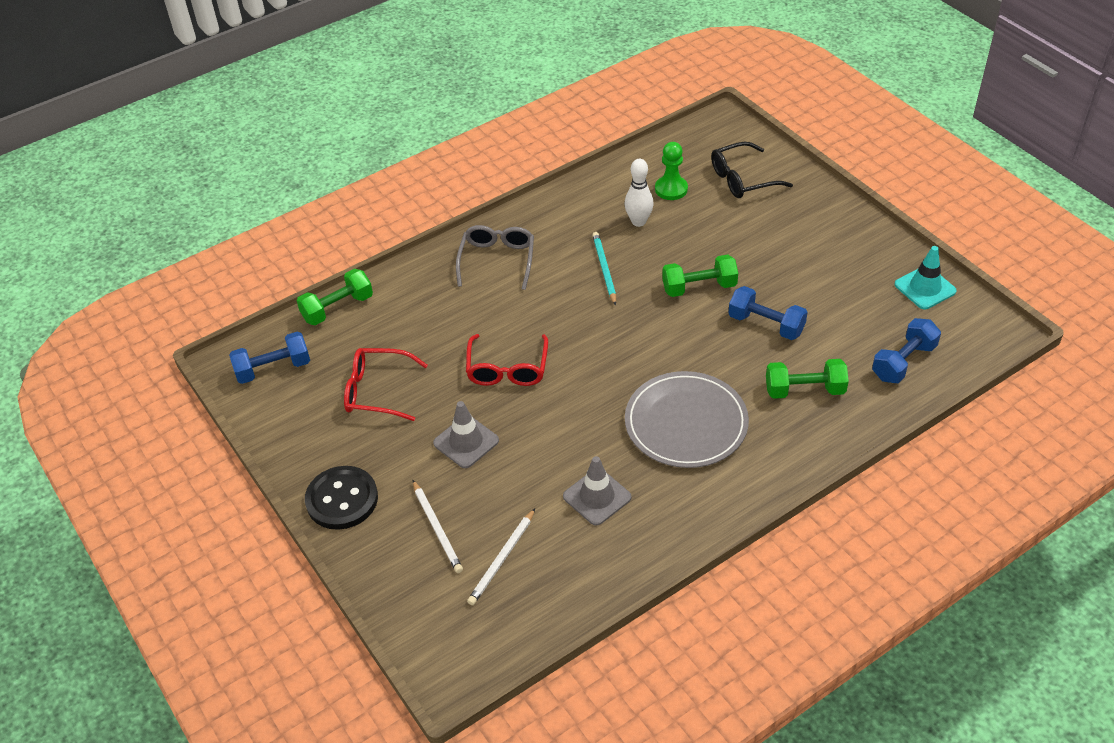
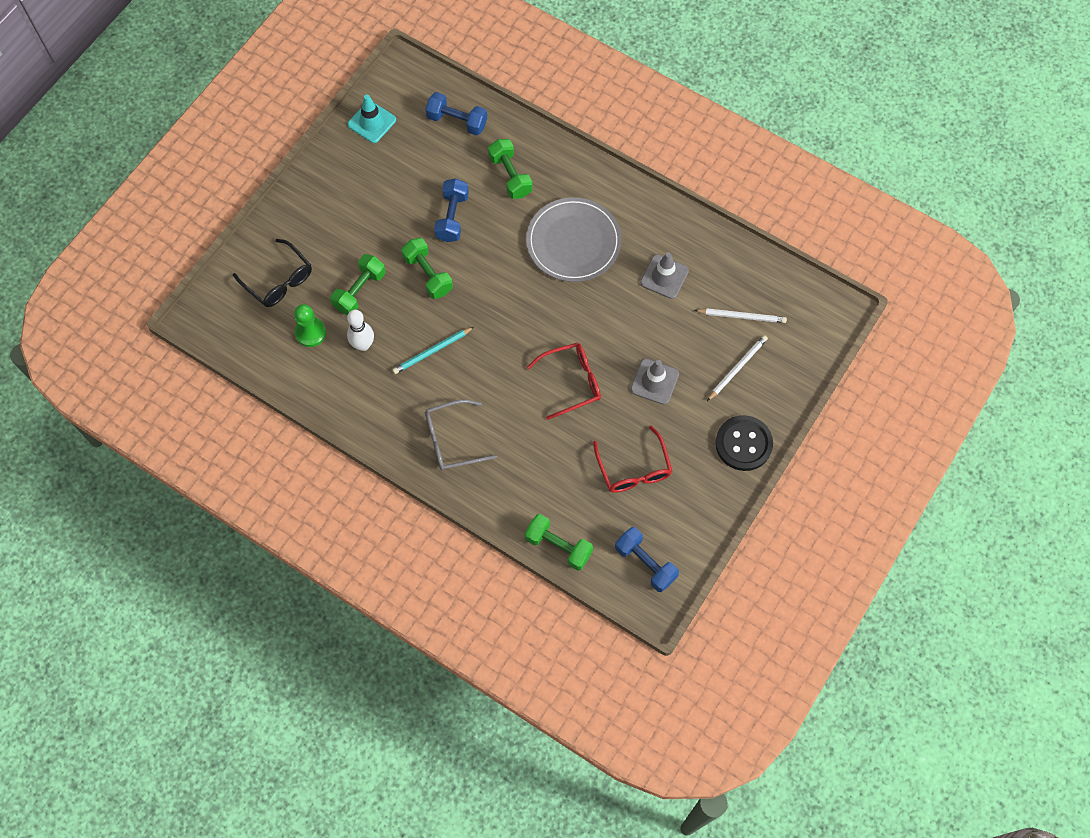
camera: 115 degrees left, 20 degrees up
(703, 232) = (360, 291): none -> green dumbbell

